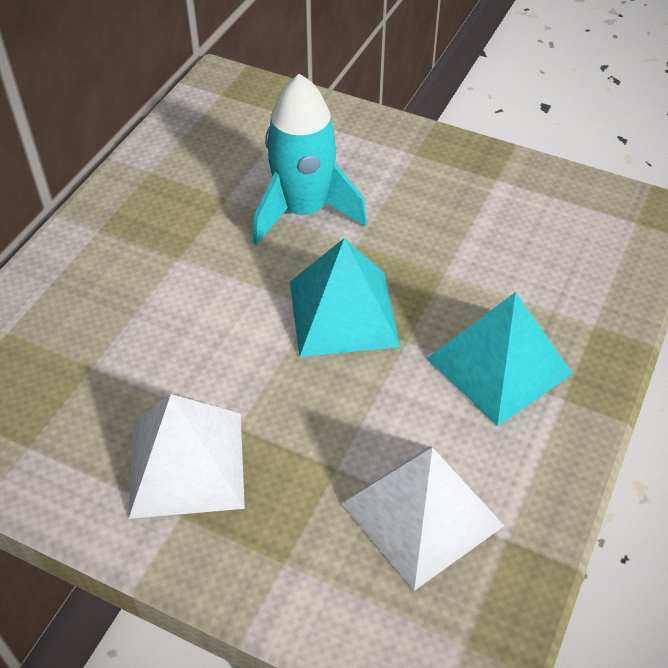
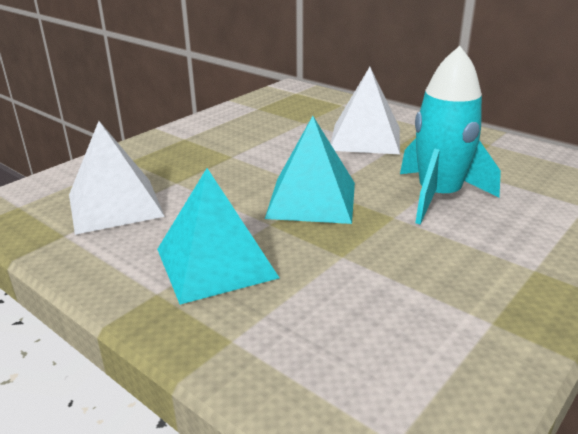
camera: 105 degrees right, 20 degrees down
(186, 464) = (216, 140): white pyramid -> white pyramid (365, 138)

